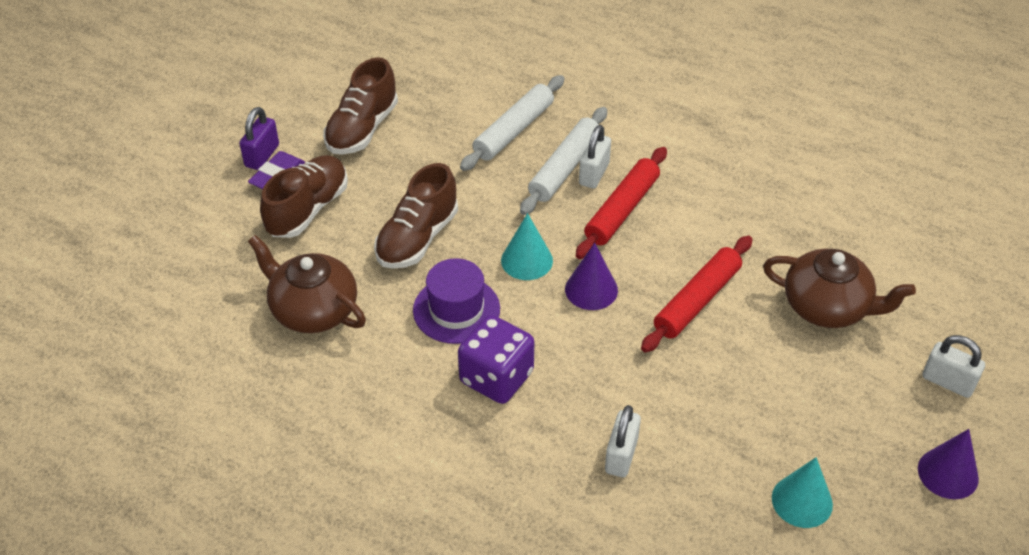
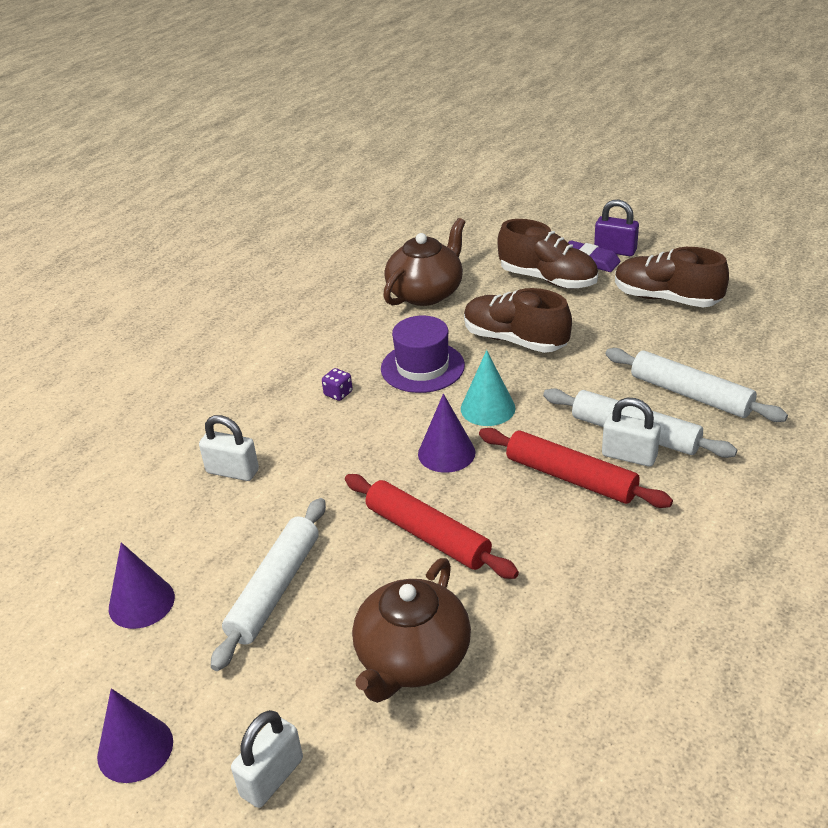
camera: 95 degrees right, 10 degrees down
(496, 377) = (338, 393): purple dice -> purple dice, size x0.41
(771, 401) = (274, 589): none -> white rolling pin
(802, 501) = (141, 602): turquoise cone -> purple cone

